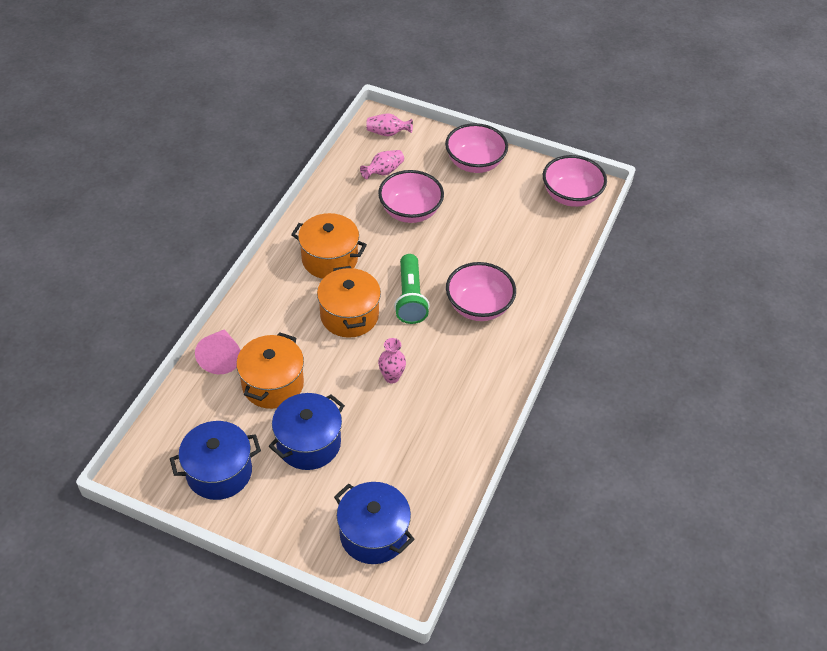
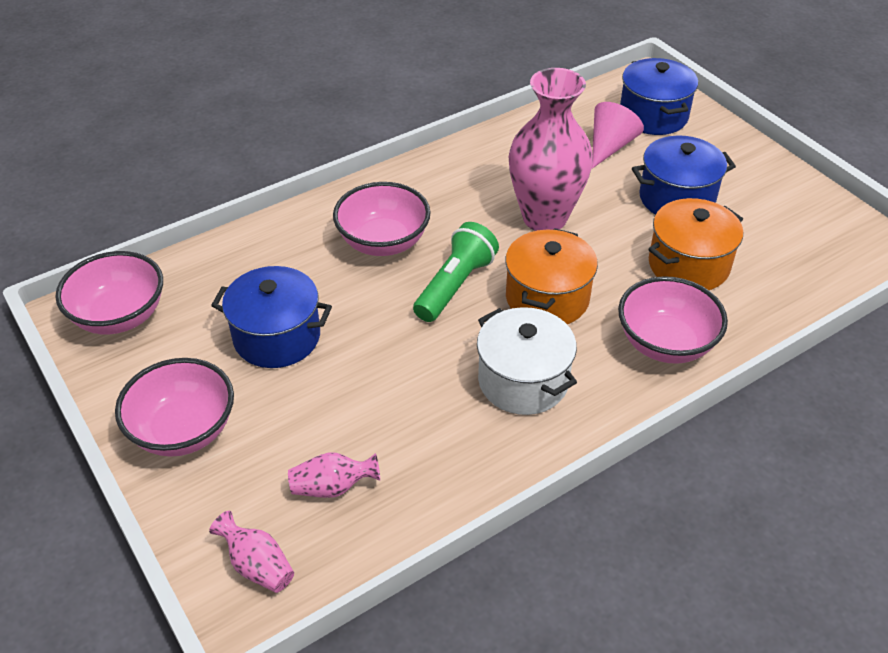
camera: 145 degrees left, 5 degrees down
(219, 472) = (788, 212): blue pot -> blue pot (277, 337)
(221, 357) = (741, 319): pink cone -> pink cone (610, 146)
(329, 259) = (523, 381): orange pot -> white pot
(391, 377) = (544, 218): pink vase -> pink vase, size x2.31
(410, 211) = (353, 398): pink bowl -> pink bowl (665, 343)

